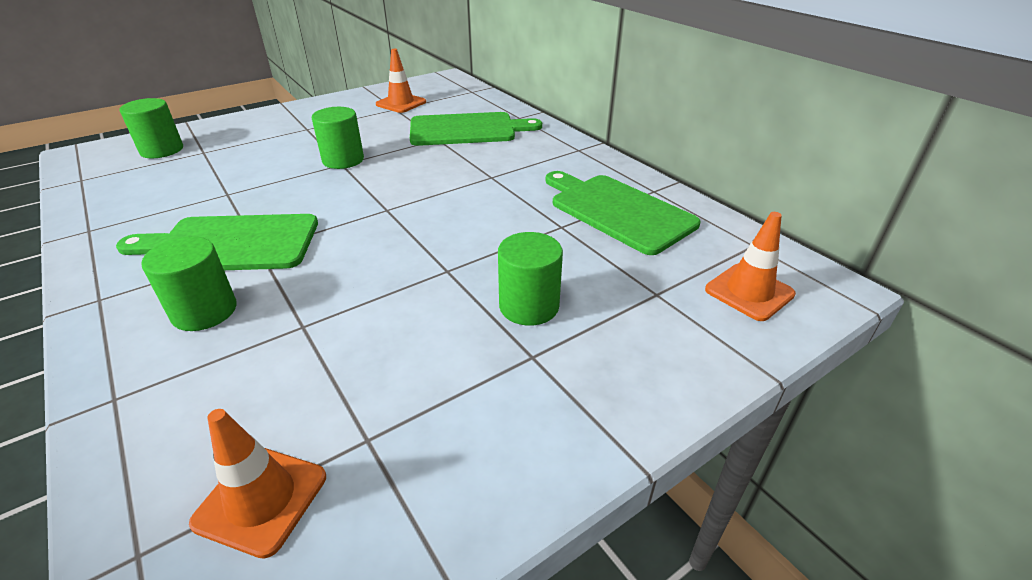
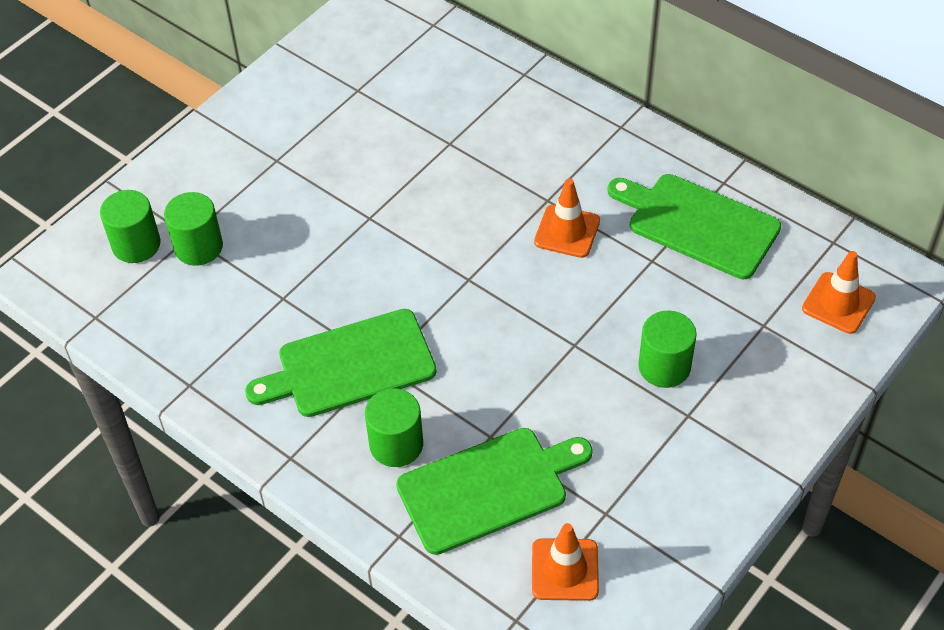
camera: 15 degrees left, 15 degrees up
(343, 160) = (367, 211): green cylinder -> green cylinder (198, 247)
(401, 103) = (357, 76): orange traffic cone -> orange traffic cone (567, 231)
(467, 129) = (474, 116): green cutting board -> green cutting board (488, 487)

